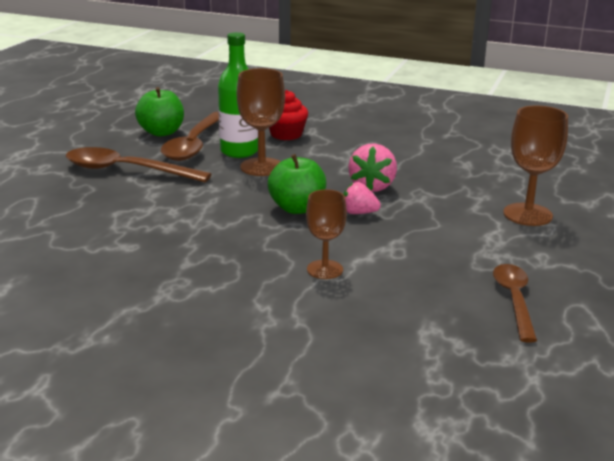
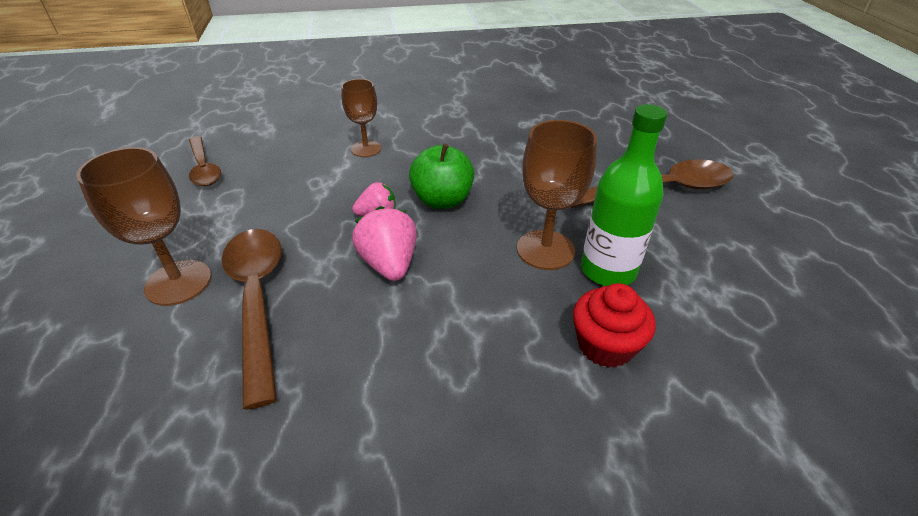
camera: 150 degrees right, 15 degrees up
(161, 132) = (752, 271): green apple -> none
(194, 144) = (676, 261): brown spoon -> brown spoon (257, 300)

